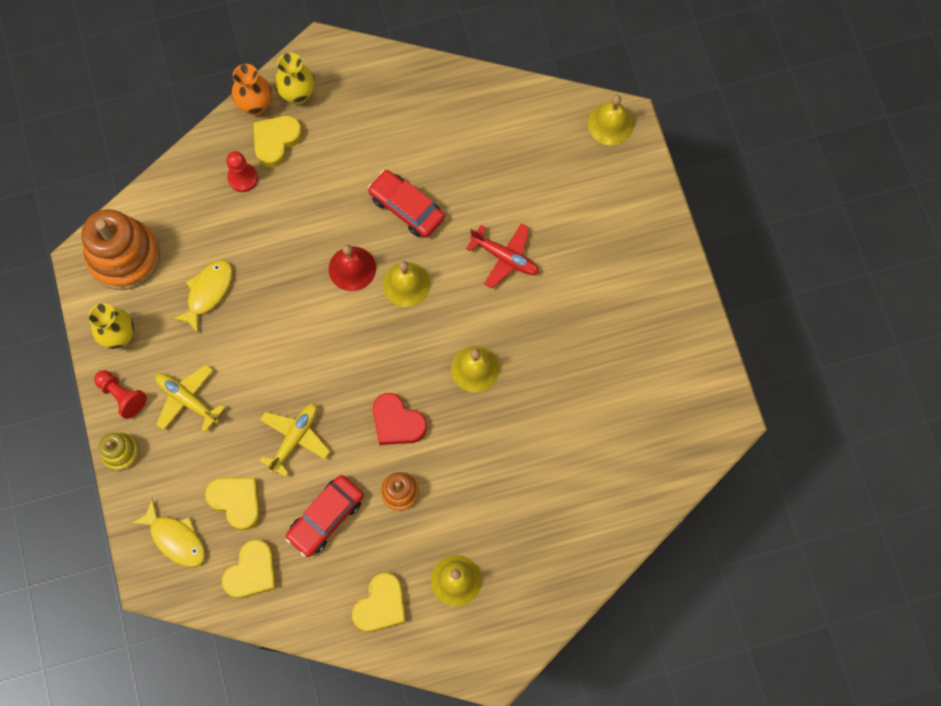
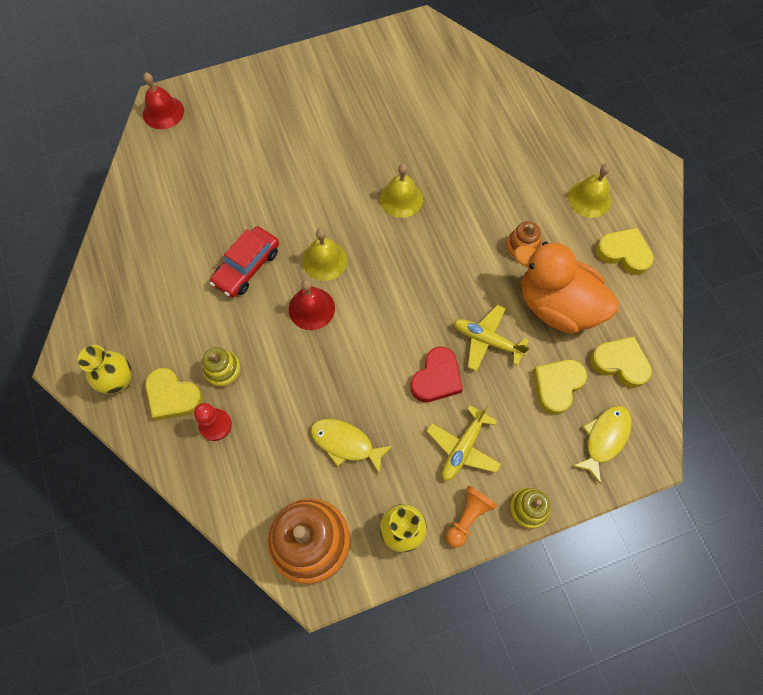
camera: 95 degrees left, 5 degrees down
(122, 396) = (468, 517): red pawn -> orange pawn
(255, 105) = (130, 423): orange vase -> none
(296, 185) = (223, 370): none -> yellow stacking toy
(326, 517) = (556, 305): red car -> orange duck
(397, 422) = (459, 255): red heart -> red heart (436, 378)
(505, 257) = (294, 183): red plane -> none
(610, 124) = (163, 112): yellow bell -> red bell

